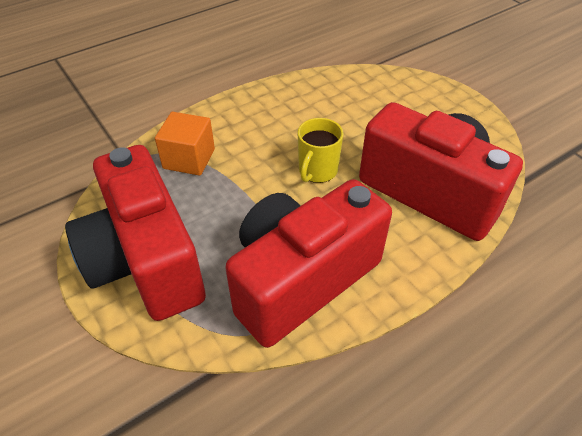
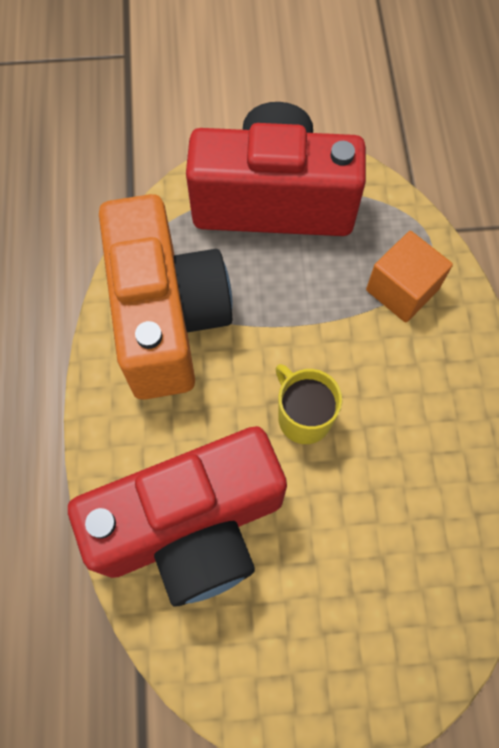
camera: 120 degrees right, 20 degrees up
(301, 279) = (167, 318): red camera -> orange camera

